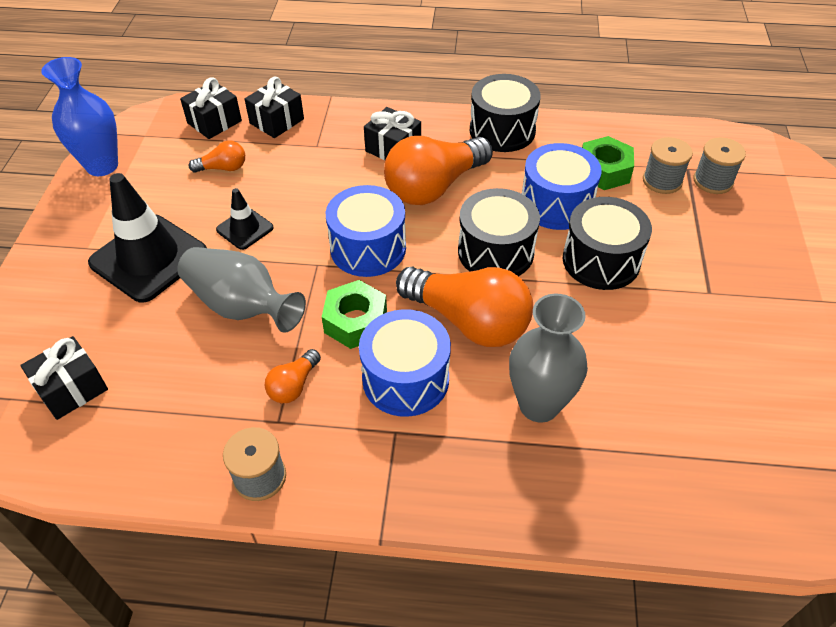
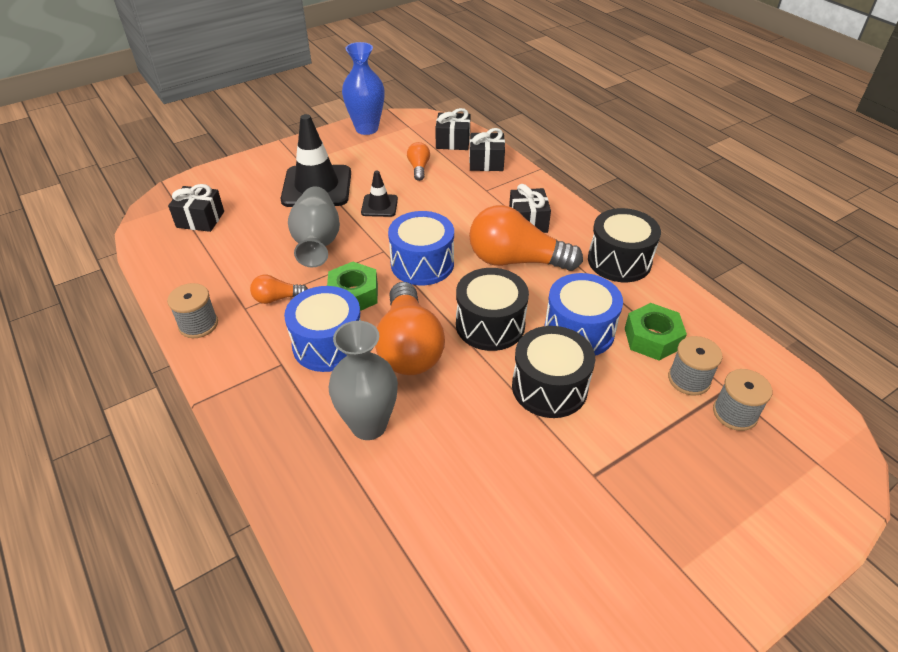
camera: 50 degrees right, 5 degrees down
(223, 168) = (419, 168): orange light bulb -> orange light bulb turned 135 degrees counterclockwise

